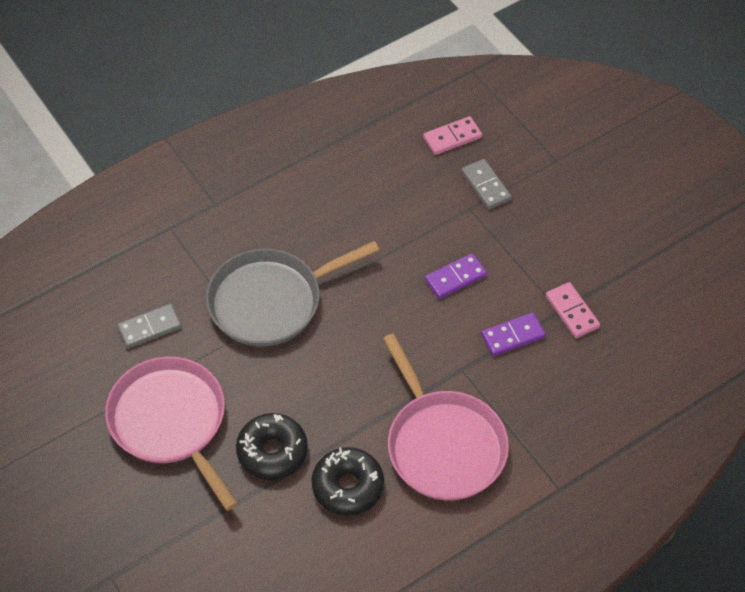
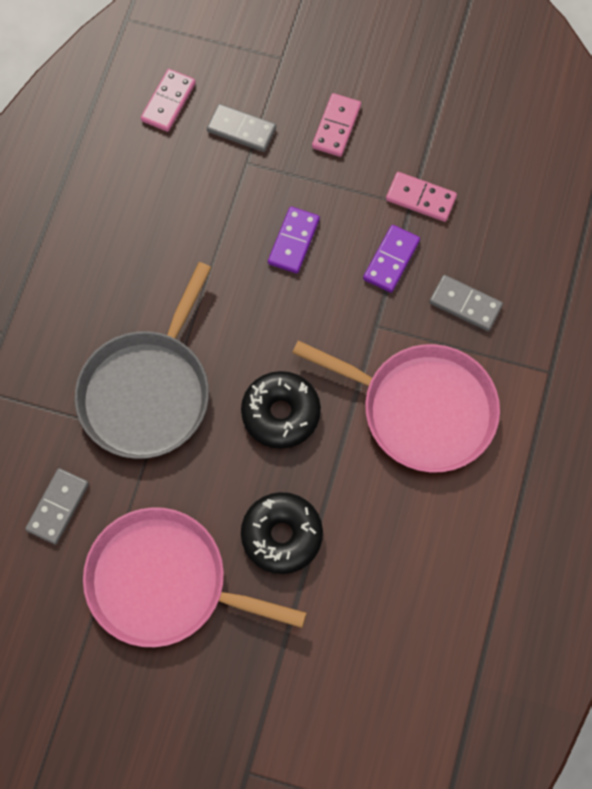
camera: 40 degrees left, 15 degrees up
(348, 486) = (376, 514): black donut -> black donut (281, 413)
(539, 401) = (465, 304): none -> grey domino
(554, 227) = (336, 126): none -> pink domino

